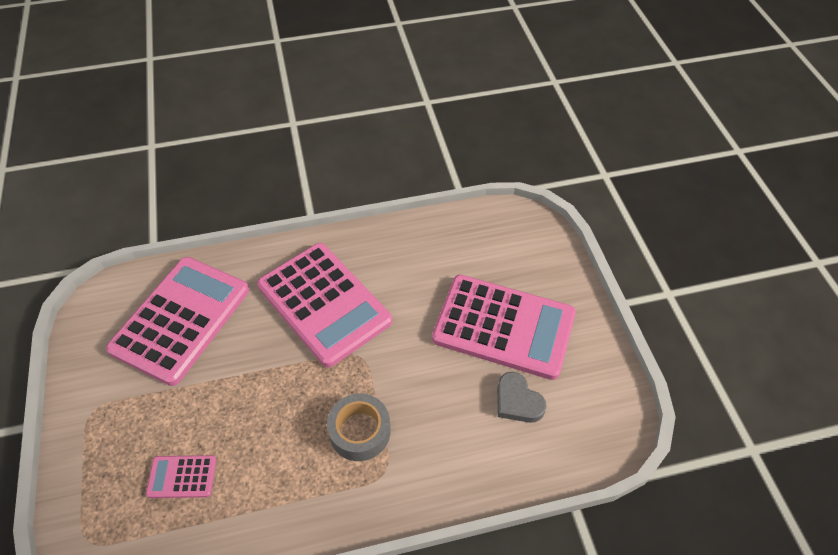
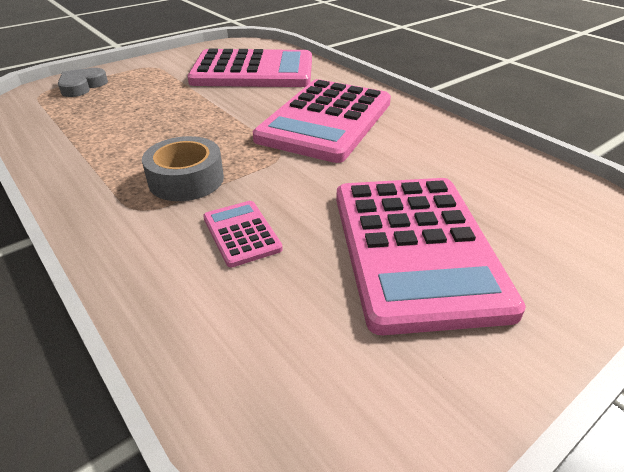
camera: 65 degrees right, 15 degrees down
(182, 477) = (104, 109): pink calculator -> pink calculator (241, 233)
(517, 401) = (301, 297): grey heart -> grey heart (82, 86)

